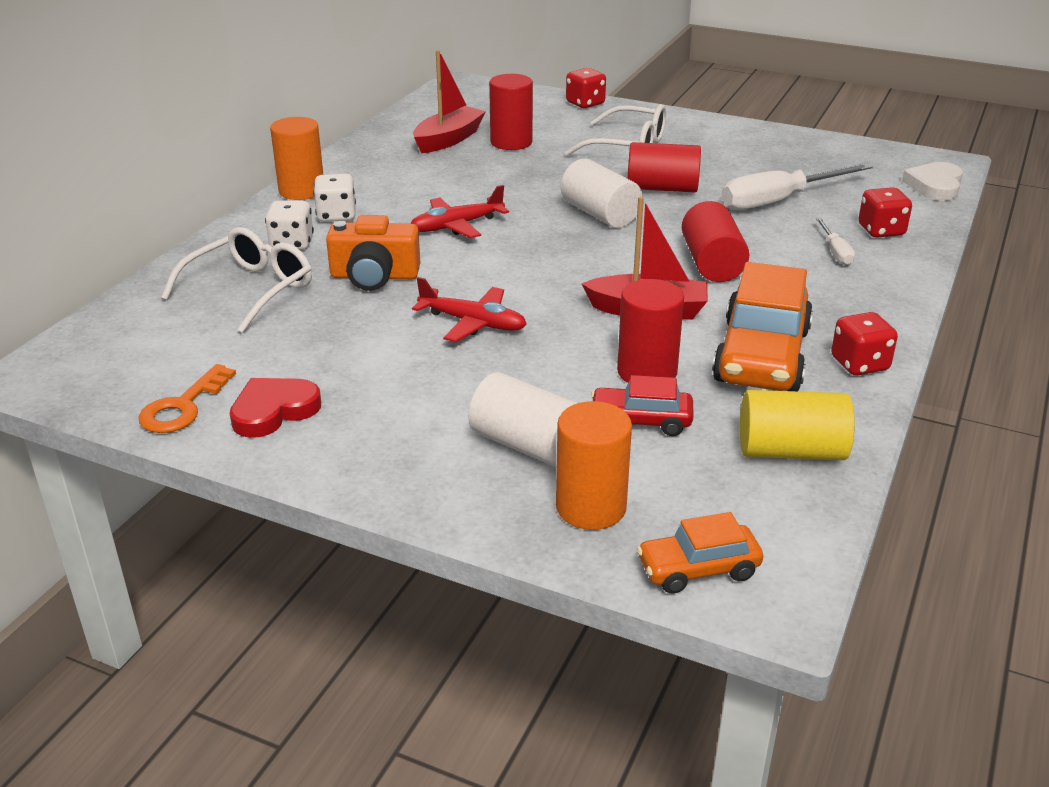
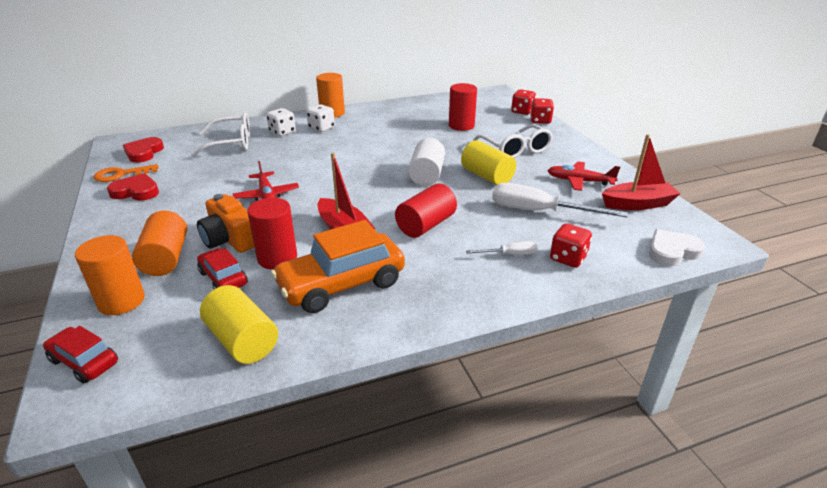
camera: 45 degrees right, 0 degrees up
(134, 365) = (144, 153): none -> red heart
(374, 276) = (279, 158): orange camera -> orange camera (230, 239)
(448, 139) = (436, 114): red boat -> red boat (637, 204)
(456, 226) = (354, 152): red plane -> red plane (579, 181)
(527, 445) = (166, 258): white cylinder -> orange cylinder
(662, 188) = (487, 176): red cylinder -> yellow cylinder
(698, 569) = (84, 361): orange car -> red car
(835, 251) = (509, 255): white screwdriver -> white screwdriver turned 135 degrees counterclockwise
(859, 364) = (379, 322): red dice -> red dice (522, 112)

